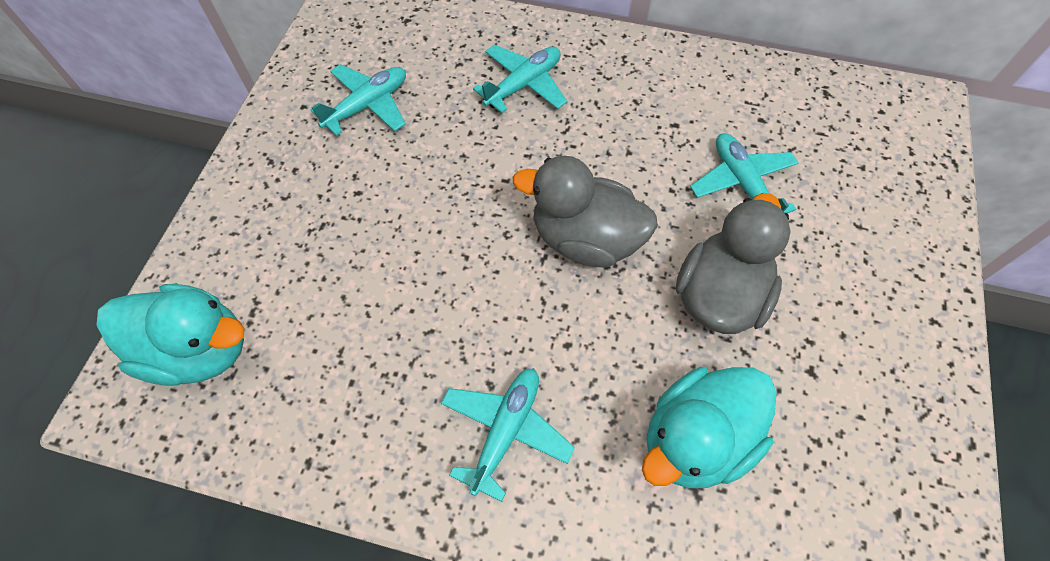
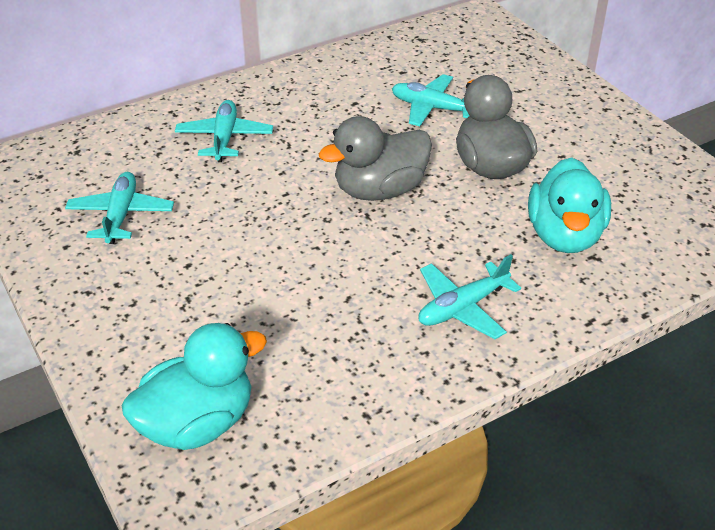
camera: 45 degrees left, 20 degrees down
(506, 431) = (462, 307): turquoise plane -> turquoise plane turned 105 degrees counterclockwise

